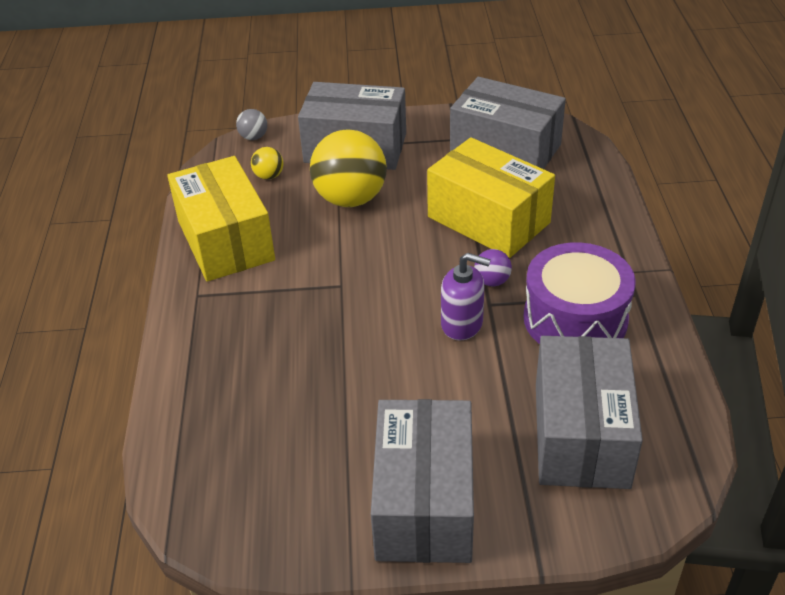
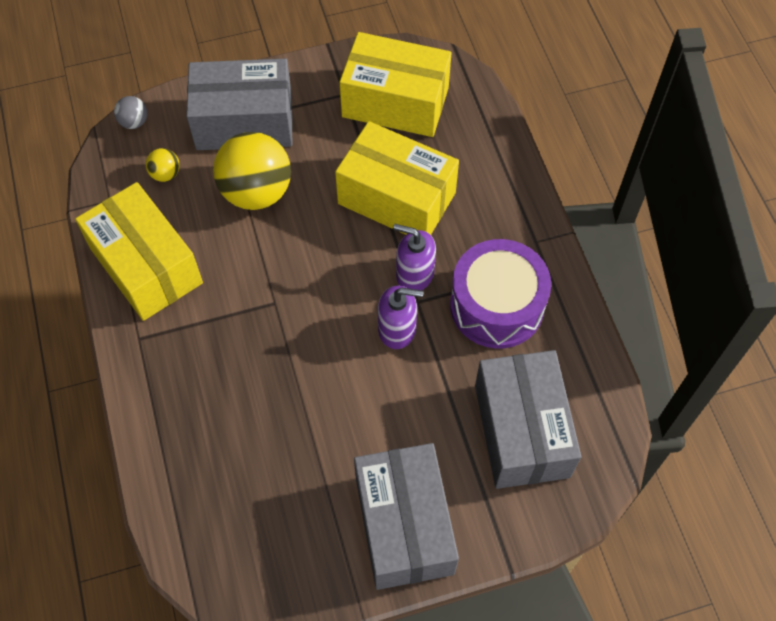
camera: 15 degrees left, 20 degrees up
(492, 281) = (414, 274): purple ball -> purple soap dispenser
(505, 149) = (395, 102): grey box -> yellow box

